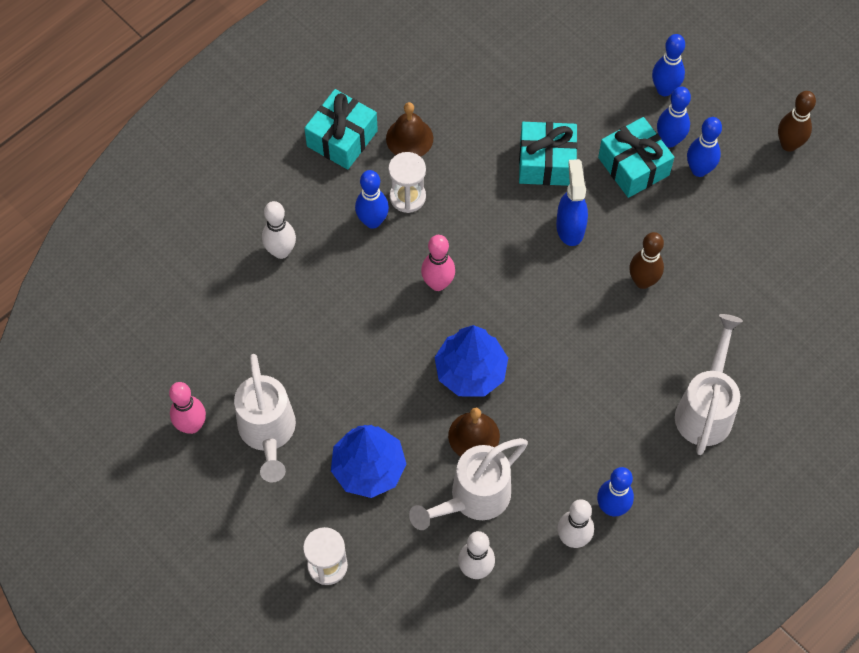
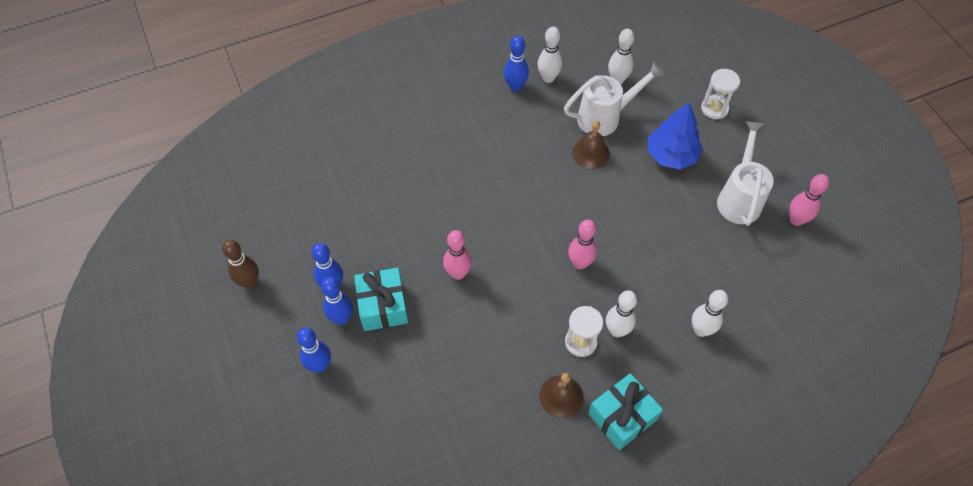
camera: 160 degrees left, 5 degrees down
(372, 221) = (617, 331): blue bowling pin -> white bowling pin
(470, 371) = (577, 194): blue tree -> none
(546, 162) = (452, 333): turquoise gift -> none
(570, 227) = (458, 273): blue spray bottle -> pink bowling pin
(643, 281) = (423, 216): brown bowling pin -> none
(706, 409) = (424, 122): white watering can -> none

